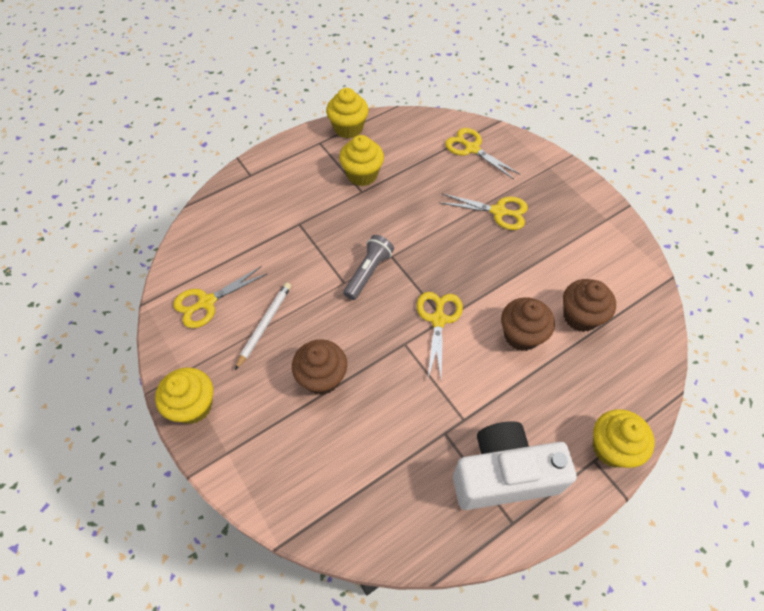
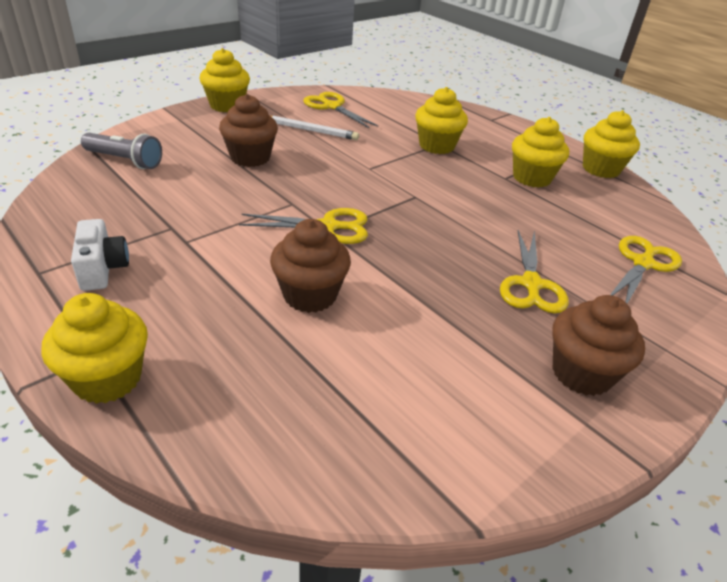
camera: 80 degrees right, 20 degrees down
(303, 227) = (436, 146): none -> yellow cupcake
(368, 272) = (387, 182): grey flashlight -> grey flashlight (125, 161)
(504, 475) = (102, 269): white camera -> white camera, size x0.51
(580, 316) = (351, 363): brown cupcake -> brown cupcake (581, 373)

